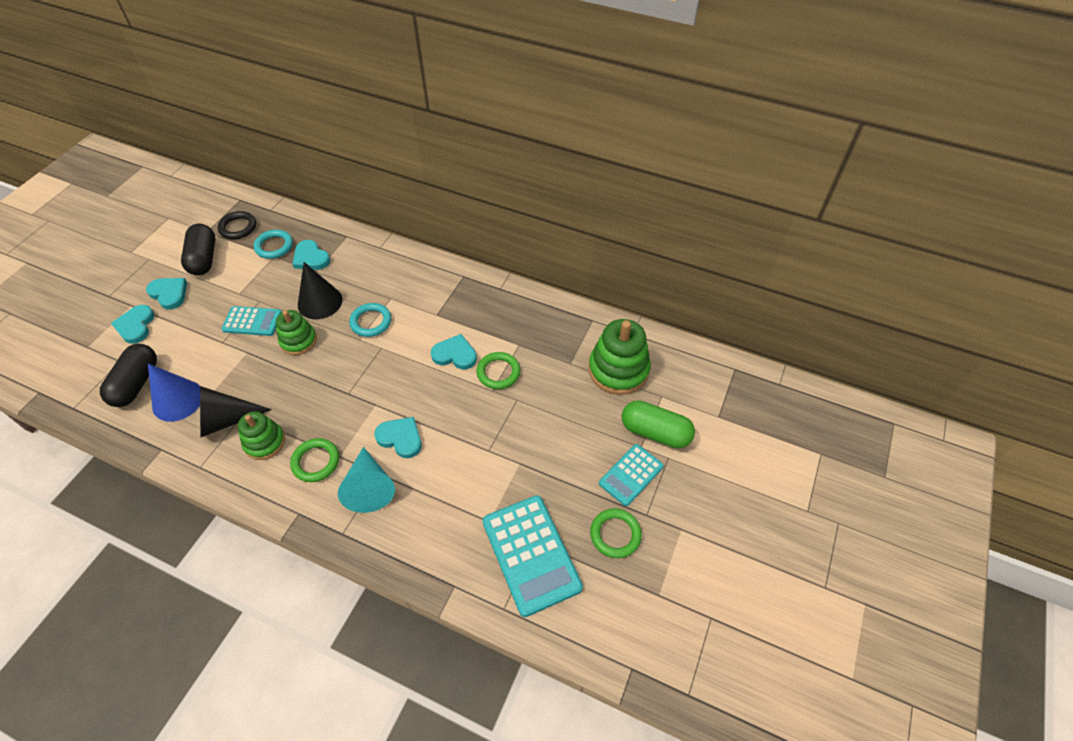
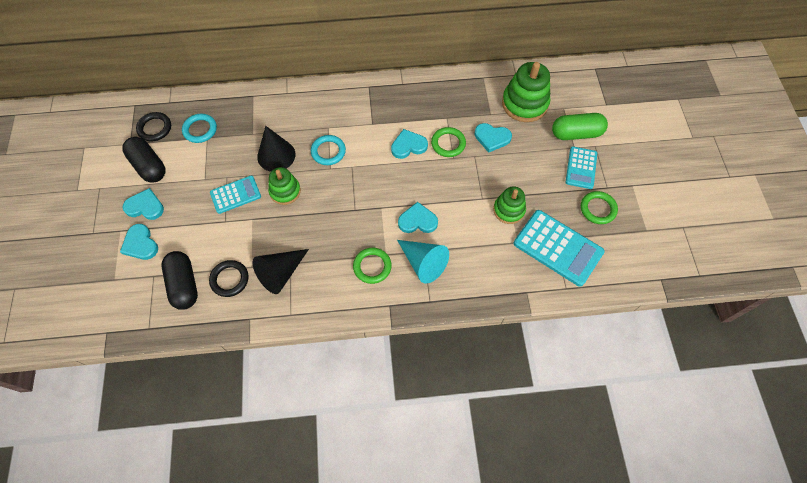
camera: 30 degrees left, 10 degrees up
(177, 400) = (229, 279): blue cone -> black ring
(264, 442) = (323, 273): green stacking toy -> green stacking toy (509, 210)
(311, 258) = (239, 125): turquoise heart -> turquoise heart (492, 138)

